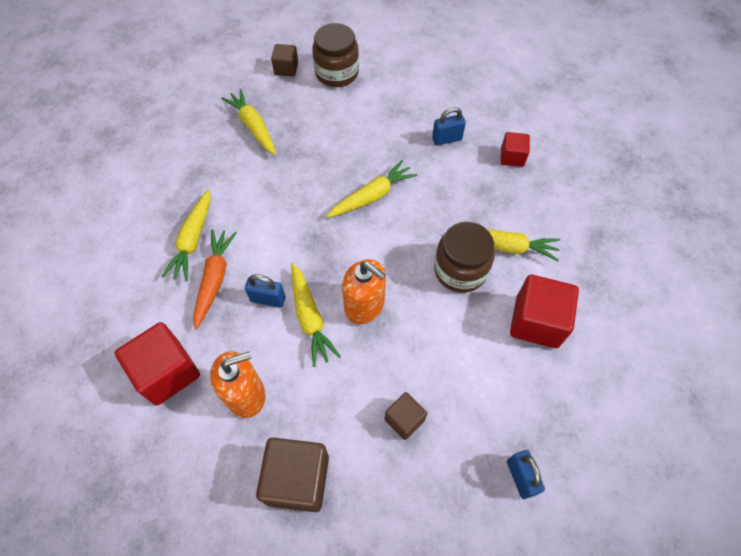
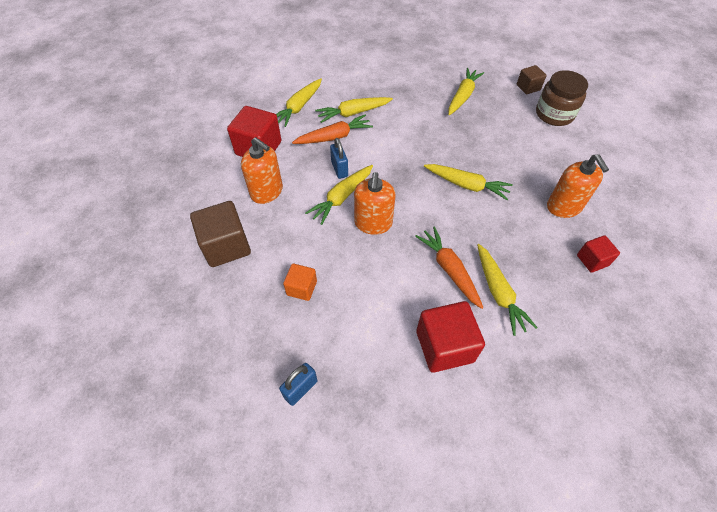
camera: 60 degrees right, 5 degrees down
(134, 292) = (299, 107): none -> yellow carrot
(404, 419) = (301, 288): brown cube -> orange cube
(447, 139) = (564, 207): blue padlock -> orange soap dispenser
(460, 270) = (449, 270): brown jar -> orange carrot

